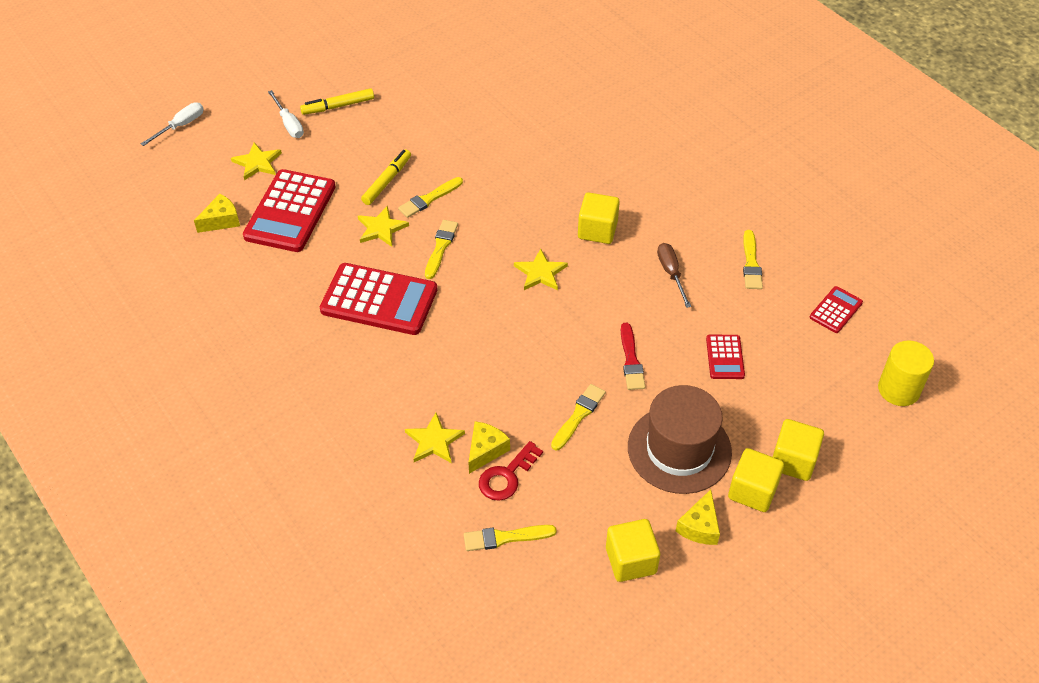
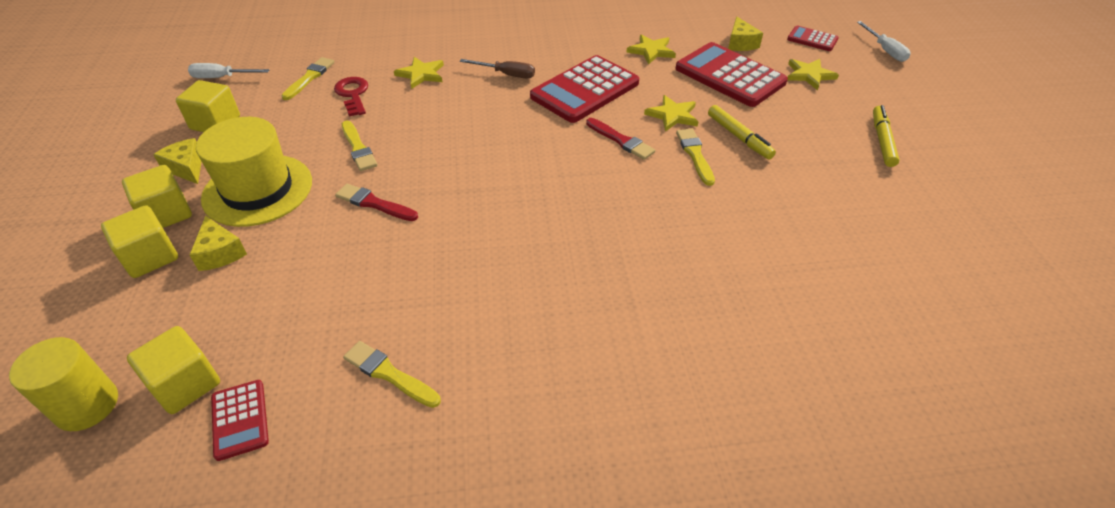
camera: 120 degrees right, 5 degrees down
(289, 124) = (863, 104): white screwdriver -> white screwdriver (222, 77)
(440, 247) = (621, 140): yellow brush -> red brush
(485, 450) = (385, 93): yellow cheese -> yellow cheese (220, 253)
(540, 272) = (535, 190): yellow star -> yellow star (651, 51)
(597, 230) = (558, 257): yellow cube -> yellow cube (185, 384)
(671, 273) = (445, 288): brown screwdriver -> brown screwdriver (506, 74)
(679, 449) = (258, 190): brown hat -> yellow hat
(725, 357) = (302, 272): red calculator -> red calculator (812, 39)

